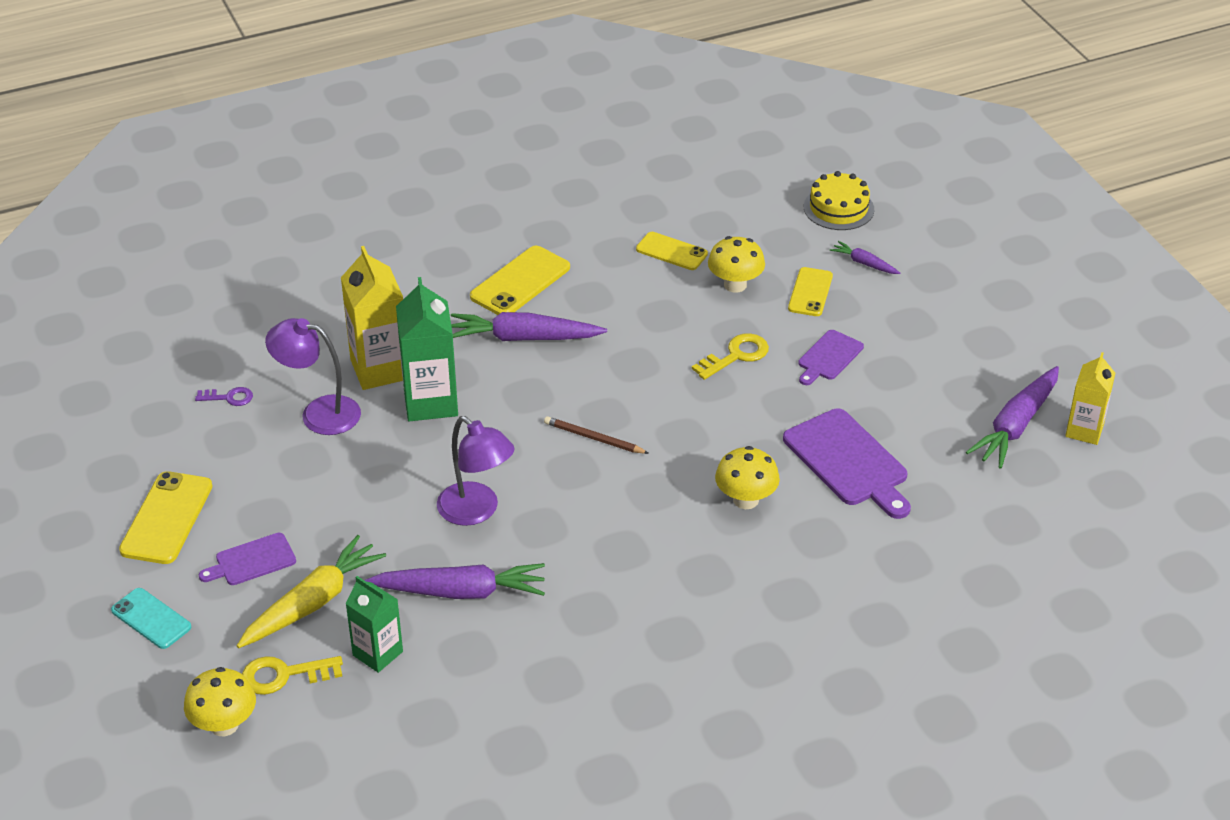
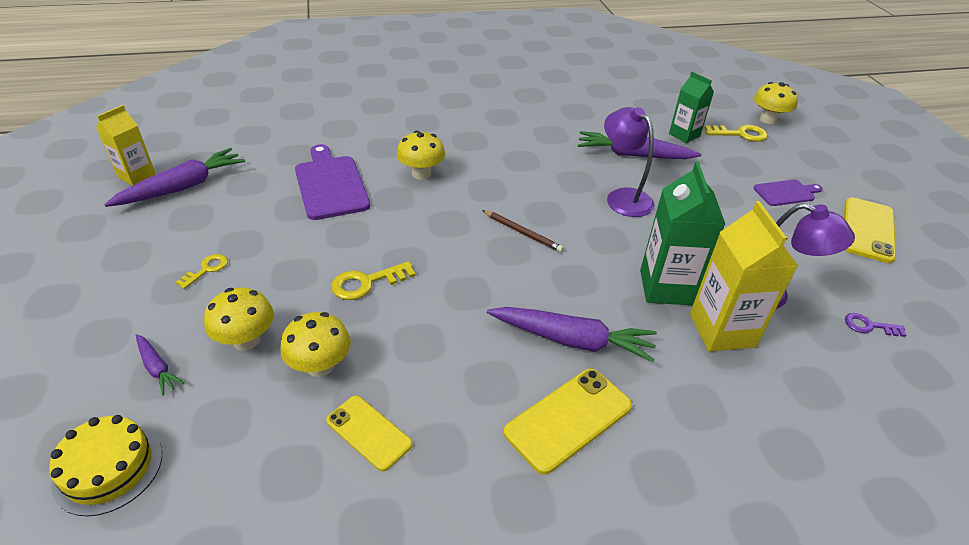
camera: 170 degrees left, 0 degrees up
(151, 619) = (841, 172): turquoise phone -> none
(313, 602) = (733, 164): yellow carrot -> none
(810, 292) = (246, 340): yellow phone -> yellow mushroom
(828, 357) = (282, 266): purple cutting board -> none
(899, 342) = (206, 269): none -> yellow key

